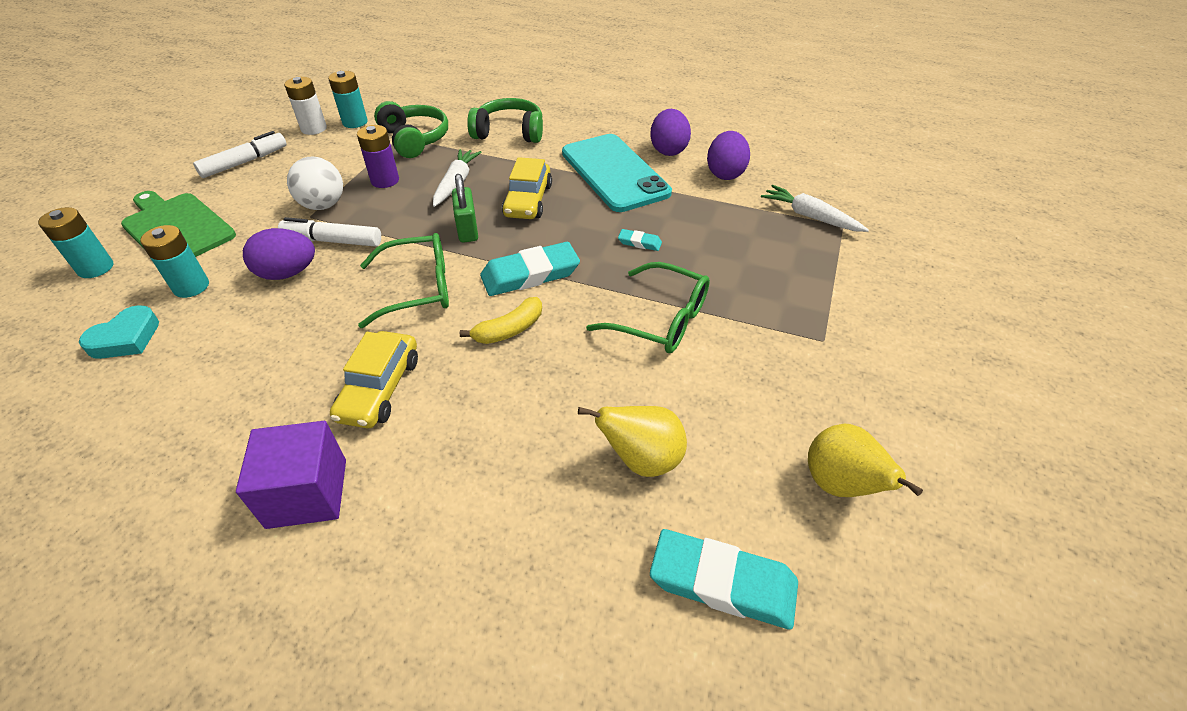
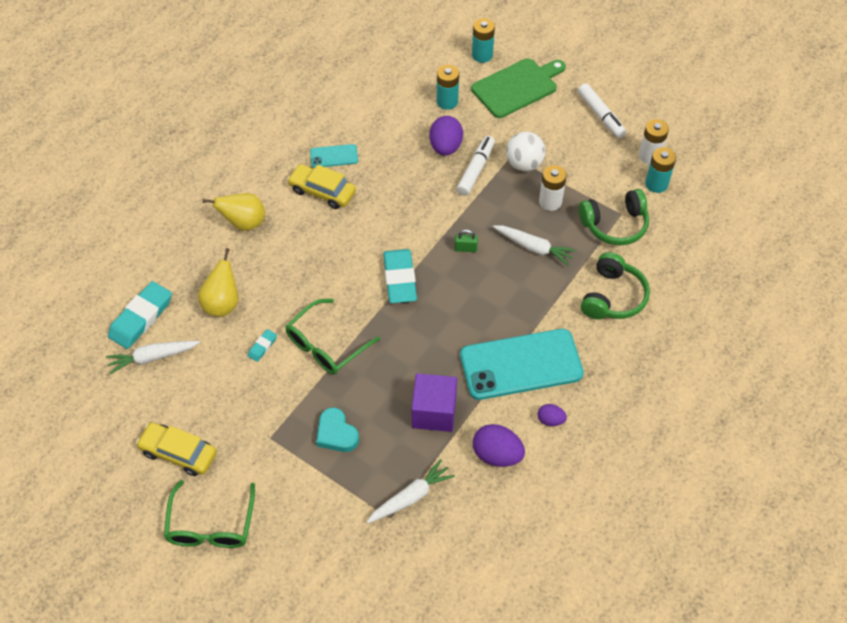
camera: 105 degrees right, 10 degrees up
(126, 338) = (407, 79): turquoise heart -> turquoise heart (336, 433)
(298, 392) = (334, 156): none -> turquoise phone
(307, 493) = (263, 161): purple cube -> purple cube (434, 412)
(385, 180) = (550, 202): purple battery -> white battery
(417, 289) = (406, 214): green glasses -> green glasses (211, 524)
(467, 230) = (465, 248): green padlock -> green padlock, size x0.65
(509, 330) = (348, 258): yellow banana -> none
(528, 201) = (494, 293): yellow car -> yellow car (178, 453)
(639, 242) = (415, 356): turquoise eraser -> turquoise eraser (262, 347)
(668, 150) = (550, 420): purple egg -> purple egg, size x0.55
(790, 529) = (153, 357): none -> white carrot
(840, 485) = (165, 393): yellow pear -> yellow pear (244, 223)

